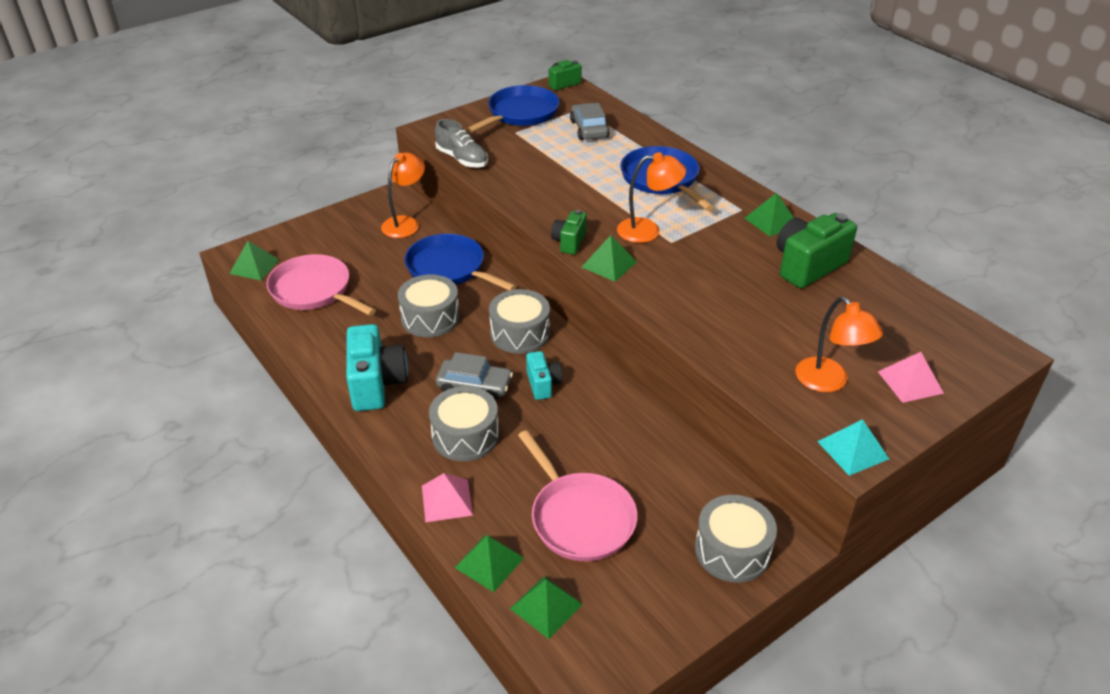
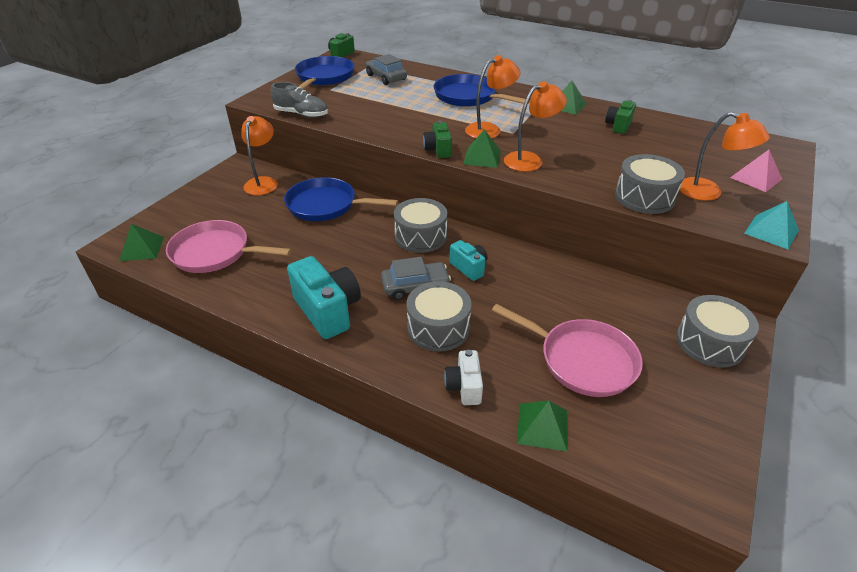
camera: 25 degrees left, 0 degrees up
(430, 318) = (337, 245): grey drum -> grey drum (644, 197)
(446, 500) = (464, 387): pink pyramid -> white camera
(546, 606) = (619, 445): green pyramid -> none
(659, 282) = (530, 160): none -> orange lamp
(808, 266) = (618, 126): green camera -> green camera, size x0.56

